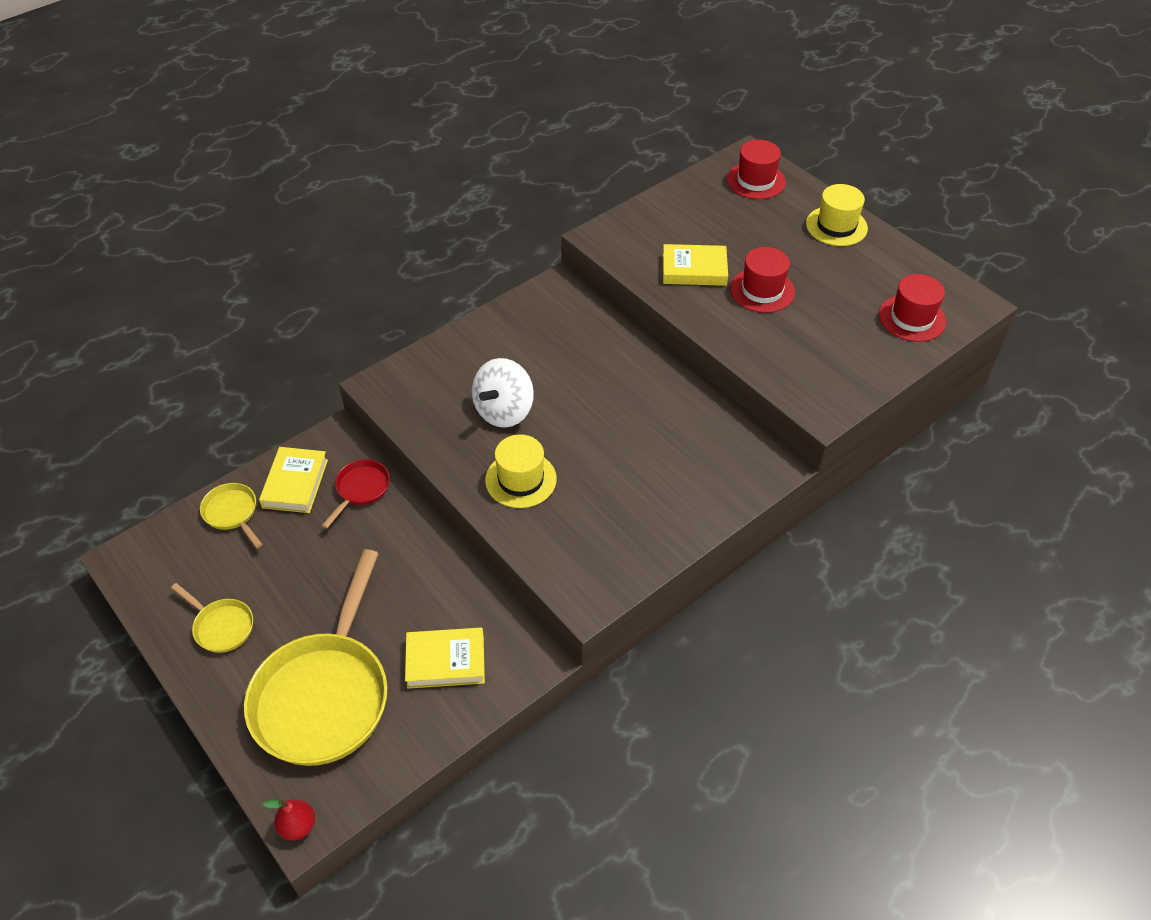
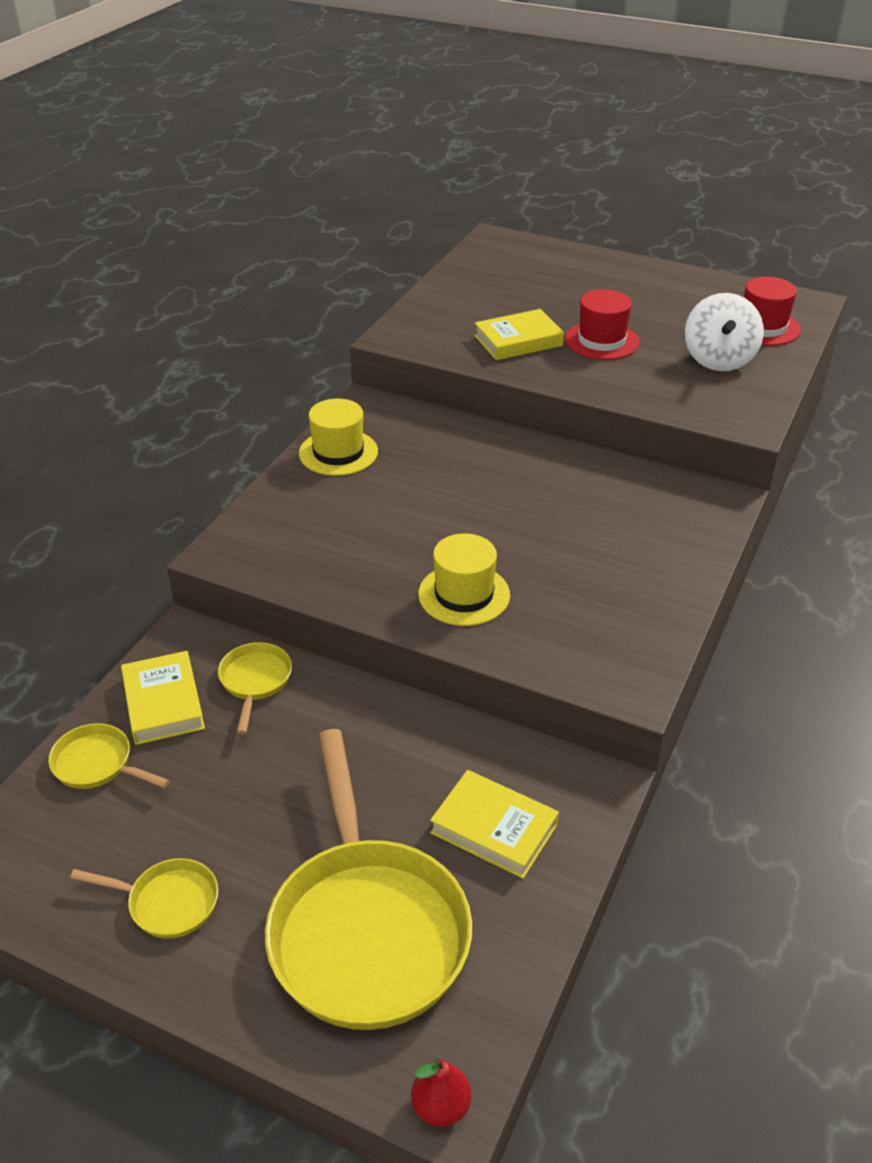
camera: 25 degrees left, 10 degrees down
(361, 489) = (255, 681): red pan -> yellow pan
(445, 661) = (494, 829): yellow book -> yellow book turned 60 degrees clockwise
(504, 411) = (393, 535): white spinning top -> white spinning top (718, 359)
(756, 181) = (518, 256): red hat -> none
(836, 226) = (628, 273): yellow hat -> yellow hat (338, 452)

